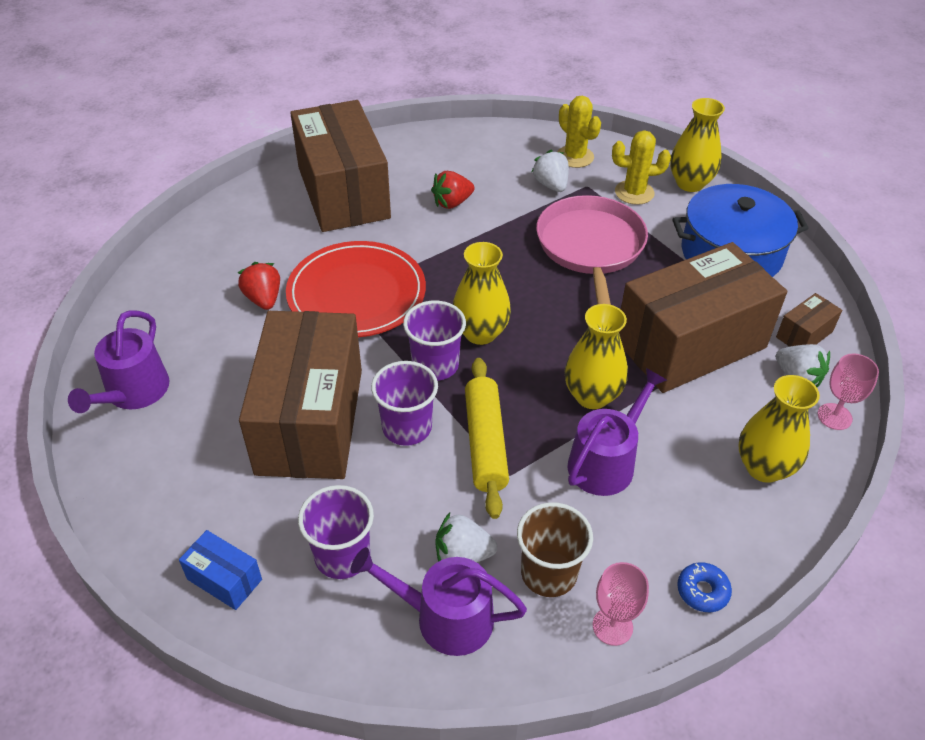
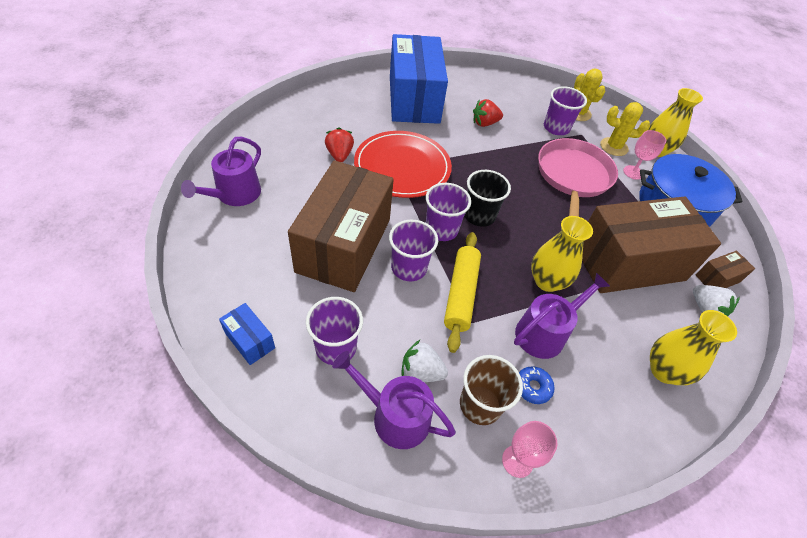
camera: 10 degrees right, 5 degrees up
(343, 192) = (414, 99): brown box -> blue box
(480, 333) = (479, 215): yellow vase -> black cup
(551, 185) = (556, 128): white strawberry -> purple cup
(702, 591) = (594, 454): blue donut -> blue donut (533, 387)
(834, 416) = (728, 347): pink goblet -> pink goblet (633, 172)

